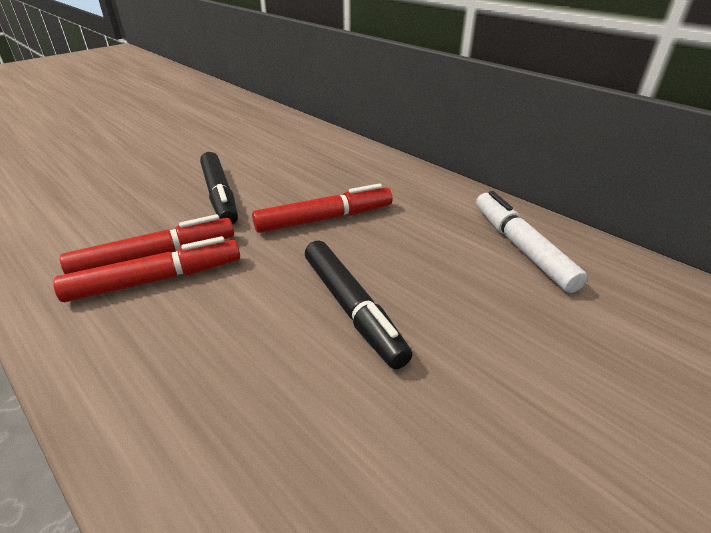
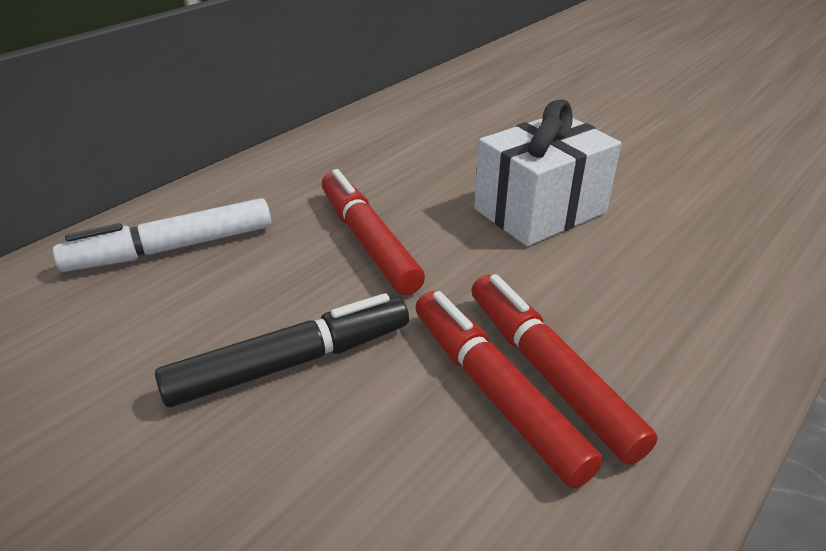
camera: 95 degrees left, 0 degrees up
(352, 308) = (540, 211): black marker -> white gift
(521, 248) = (414, 126): white marker -> white marker (172, 249)

